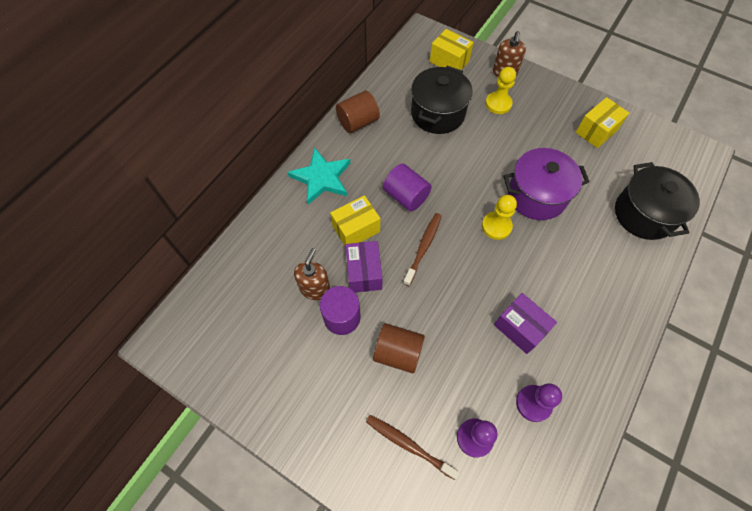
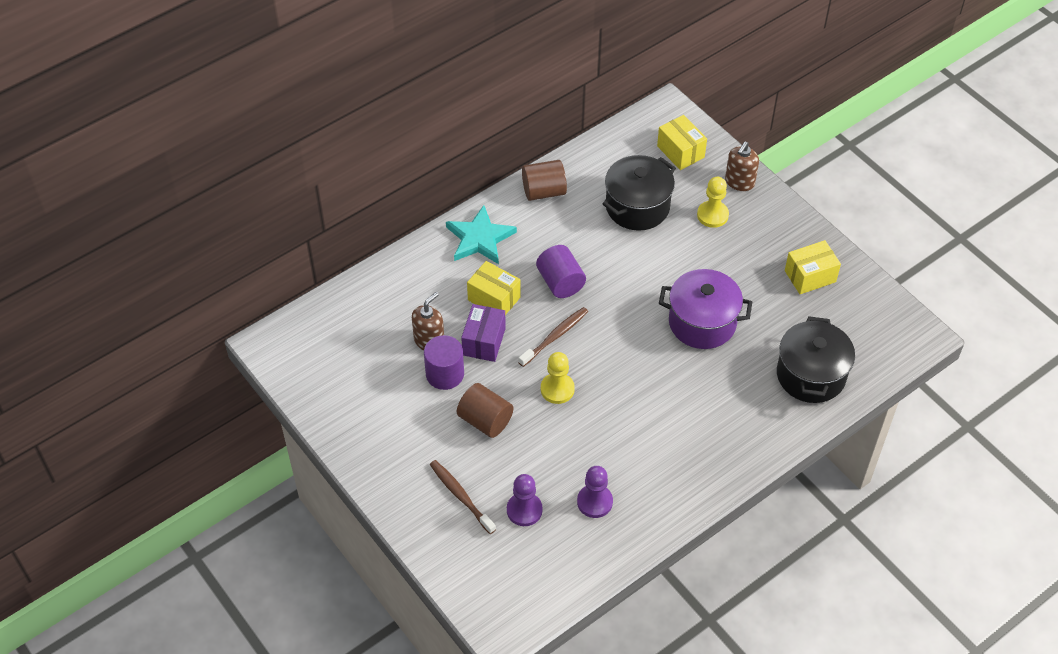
camera: 20 degrees right, 10 degrees down
(356, 229) = (494, 299): yellow box -> yellow box turned 45 degrees clockwise
(496, 226) = (642, 339): yellow pawn -> yellow pawn (557, 389)
(520, 328) = (616, 437): purple box -> none

